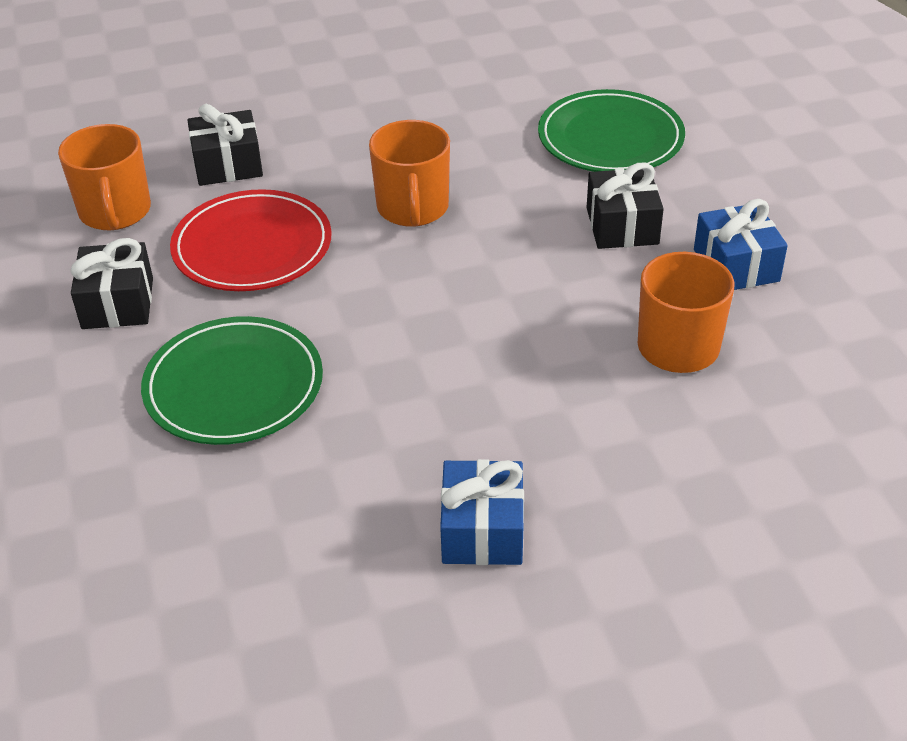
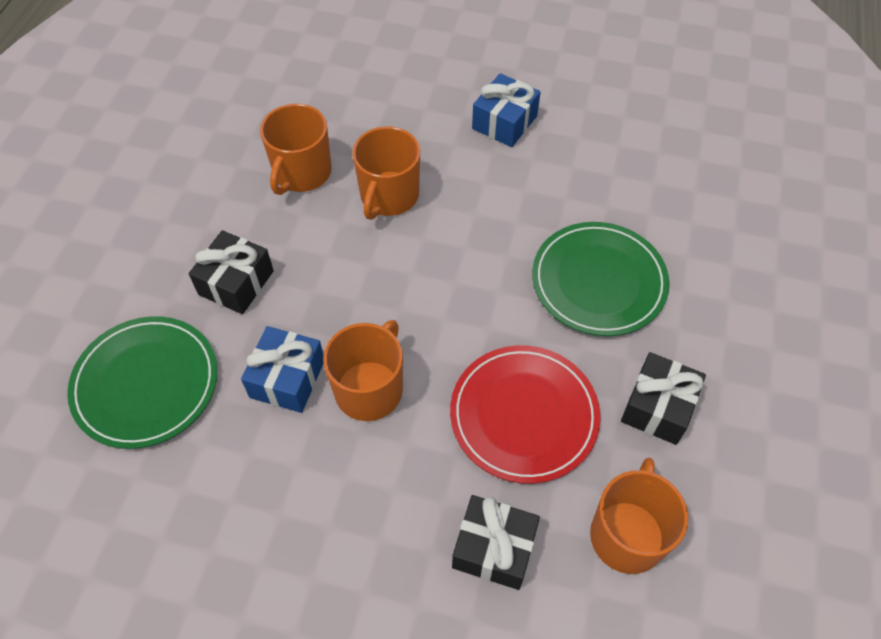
camera: 150 degrees left, 15 degrees up
(550, 367) = (389, 196): none -> orange mug
(736, 265) = (202, 209): blue gift -> blue gift (287, 378)

